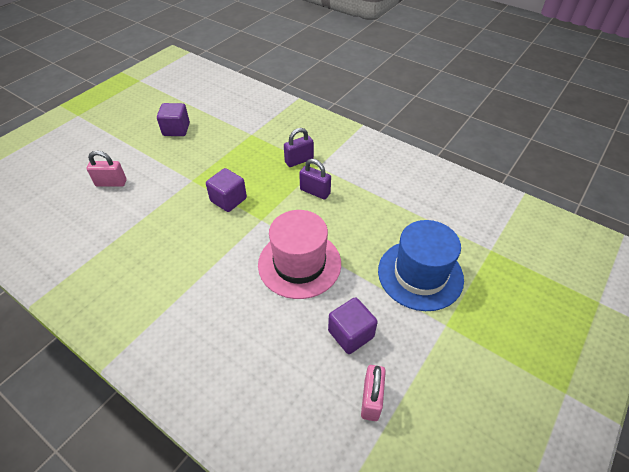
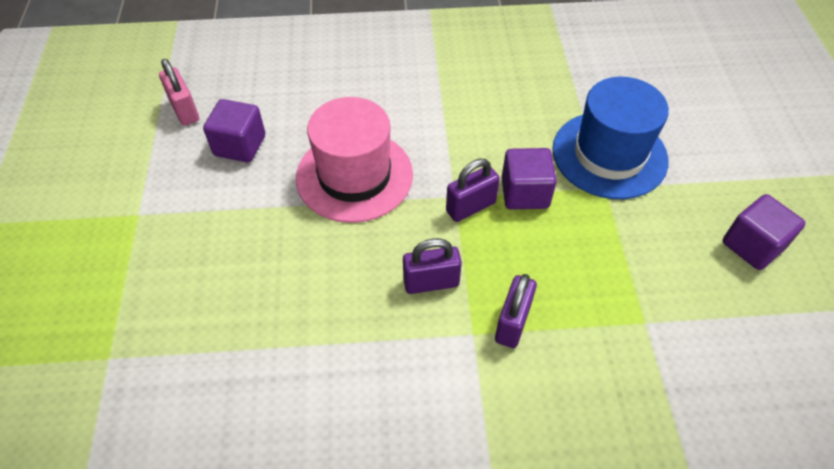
camera: 140 degrees right, 5 degrees up
(111, 183) = (681, 121): pink padlock -> none
(260, 210) = (470, 207): none -> purple padlock
(420, 274) = (197, 254): blue hat -> blue hat (609, 155)

